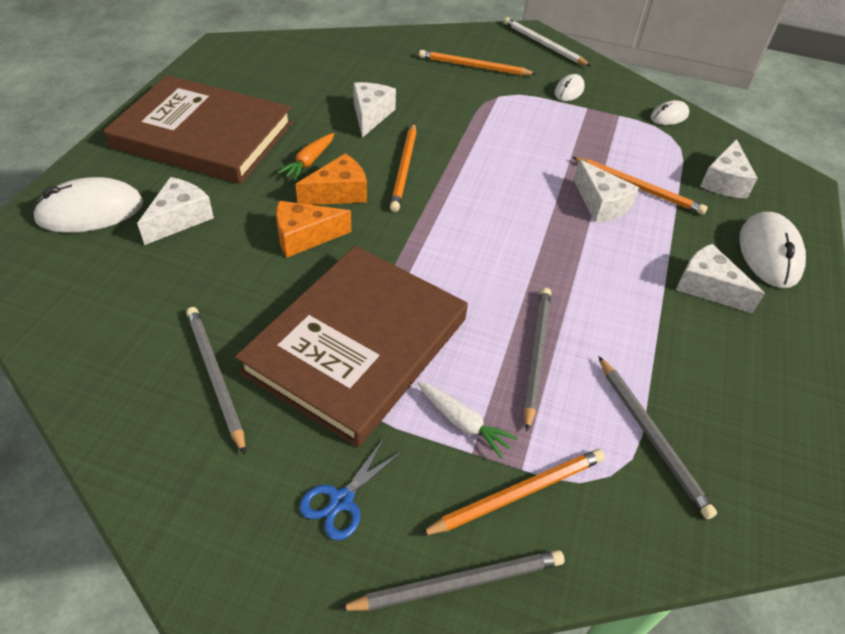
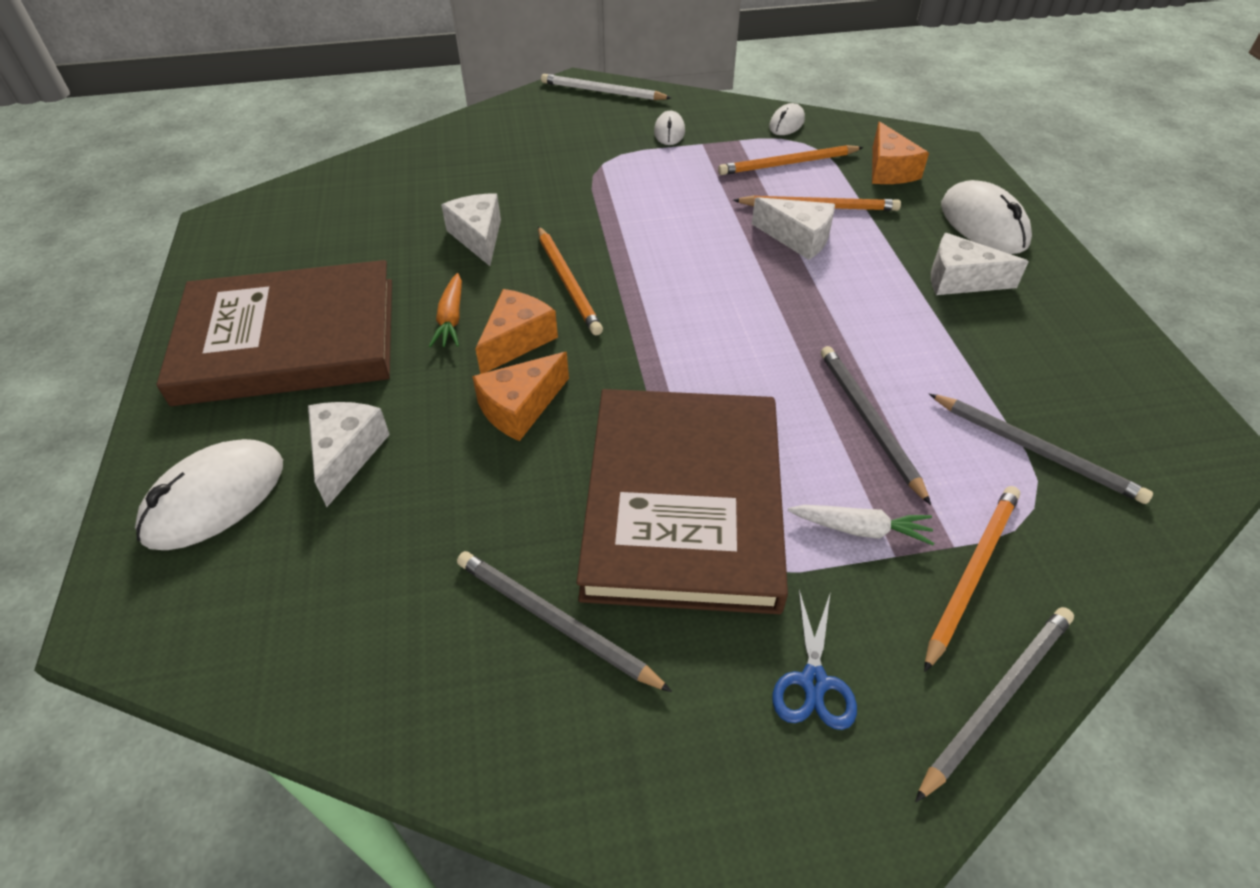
camera: 25 degrees left, 0 degrees up
(473, 66) = (548, 141): orange pencil -> orange pencil (788, 164)
(724, 181) = (889, 170): white cheese -> orange cheese

